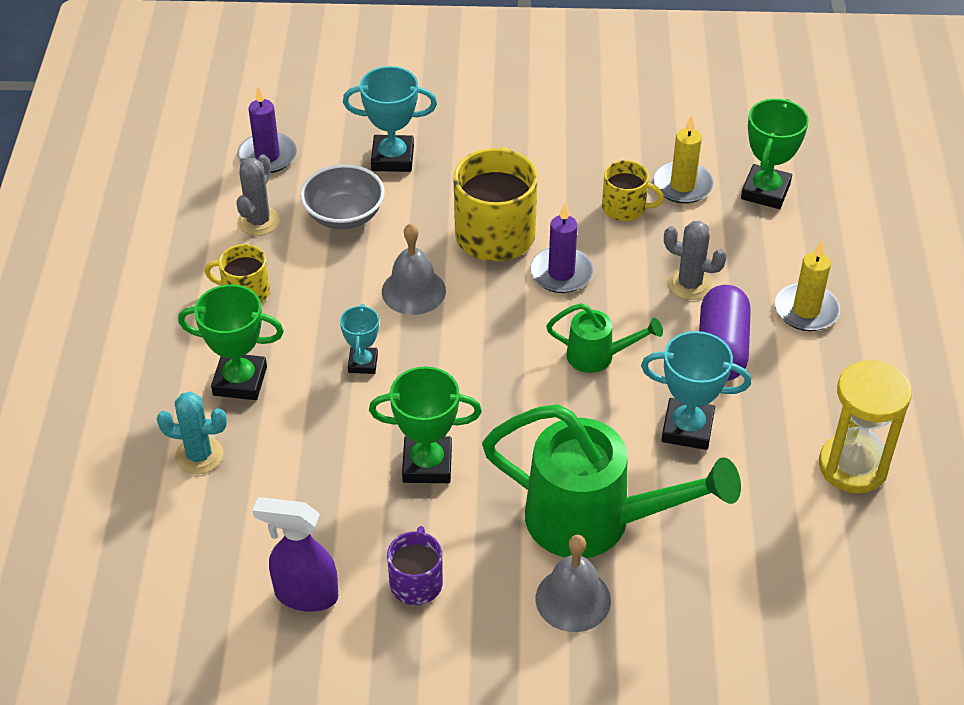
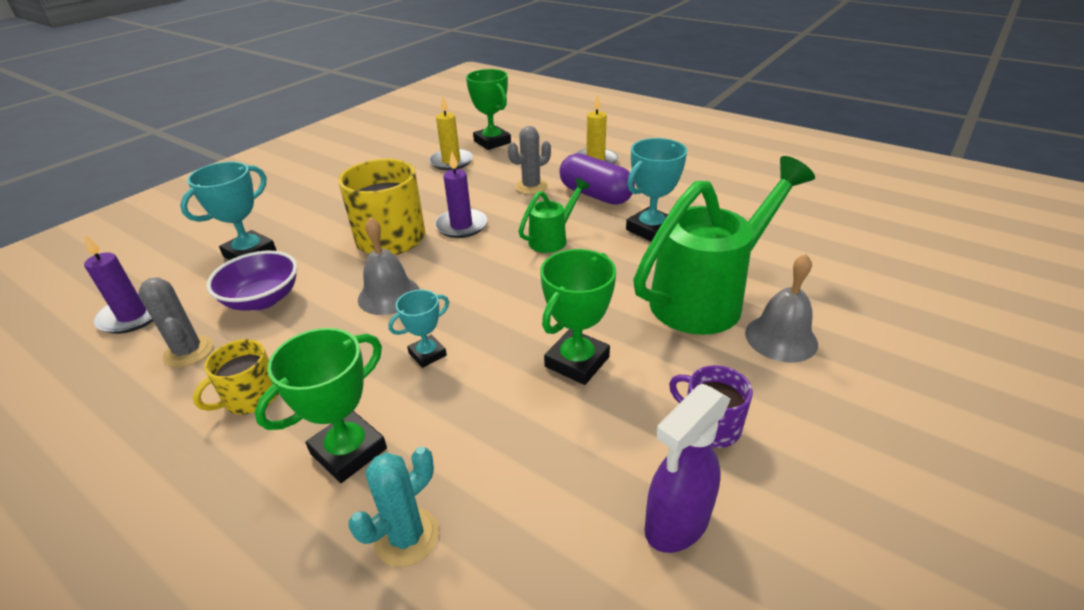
camera: 55 degrees left, 10 degrees down
(344, 215) = (262, 299): grey bowl -> purple bowl
(363, 363) = (427, 354): turquoise trophy -> turquoise trophy turned 75 degrees counterclockwise
(625, 208) = (440, 184): yellow mug -> none
(853, 466) = (730, 188): yellow hourglass -> none

